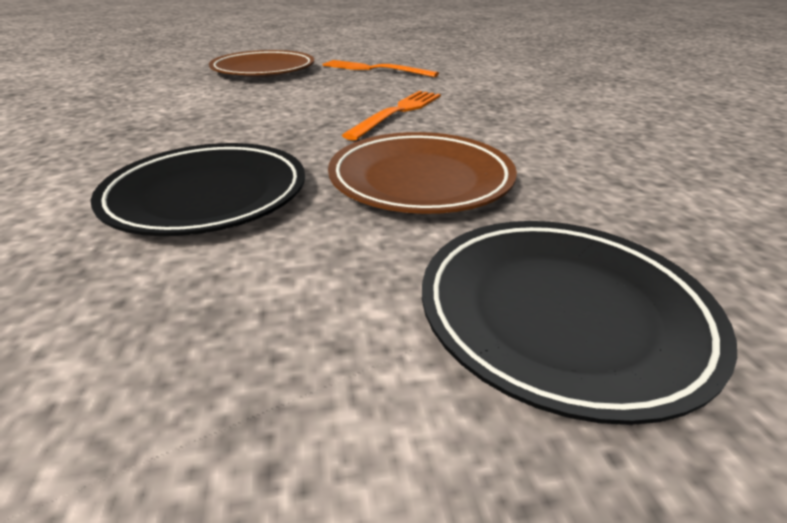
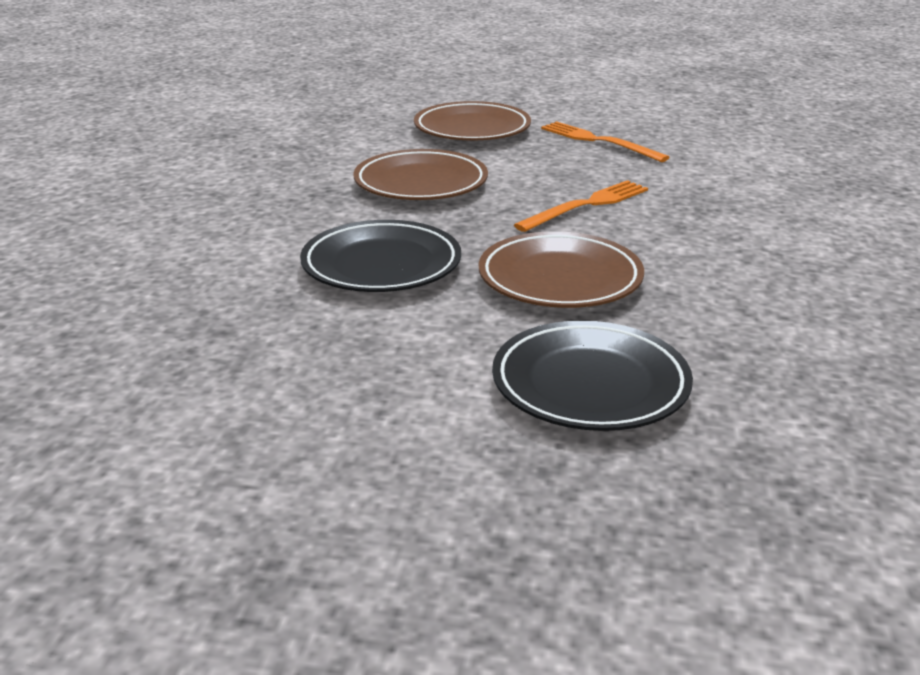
camera: 20 degrees right, 5 degrees down
(230, 112) = (421, 183): none -> brown plate

